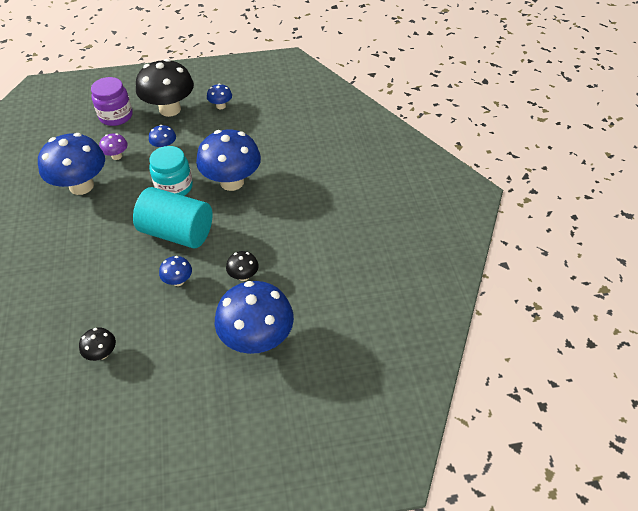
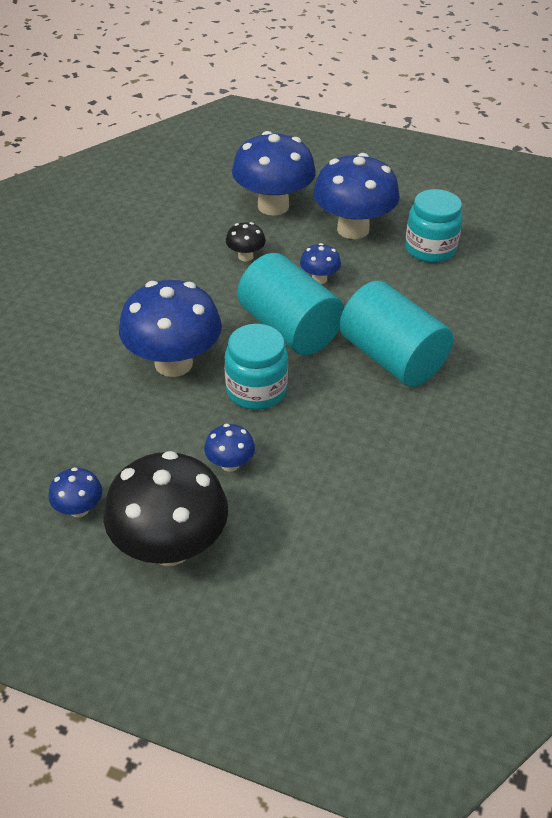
camera: 150 degrees left, 5 degrees down
(81, 186) = (392, 452): blue mushroom -> blue mushroom (353, 229)
(101, 241) = (391, 358): none -> turquoise cylinder
(102, 353) = (430, 249): black mushroom -> turquoise jar
(116, 116) = (276, 579): purple jar -> none
(117, 156) = (315, 484): purple mushroom -> none

